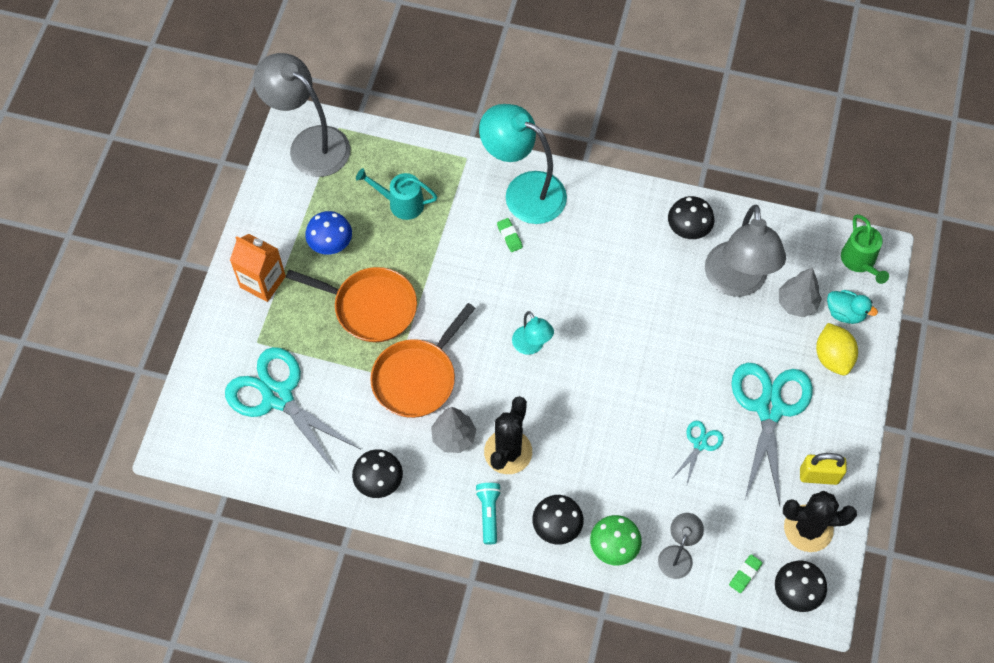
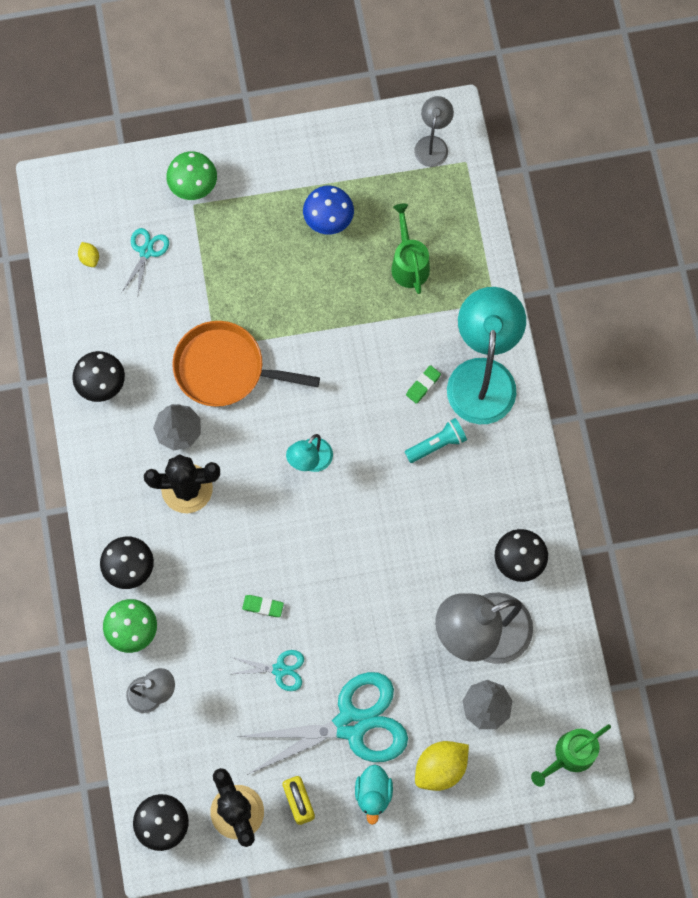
camera: 65 degrees right, 10 degrees up
(241, 335) = (193, 187): none -> green mushroom
(257, 445) = (89, 258): none -> yellow lemon
(262, 282) = (258, 177): orange carton -> none
(278, 397) = (146, 252): turquoise scissors -> turquoise scissors, size x0.46
(309, 144) = (432, 144): grey lamp -> grey lamp, size x0.50
(370, 307) = (279, 290): orange pan -> none
(400, 203) = (408, 263): turquoise watering can -> green watering can
(488, 513) = (116, 499): turquoise flashlight -> turquoise flashlight (437, 444)
(745, 574) = (161, 767): green eraser -> green eraser (263, 606)
(845, 313) = (499, 762): turquoise duck -> turquoise duck (373, 793)

